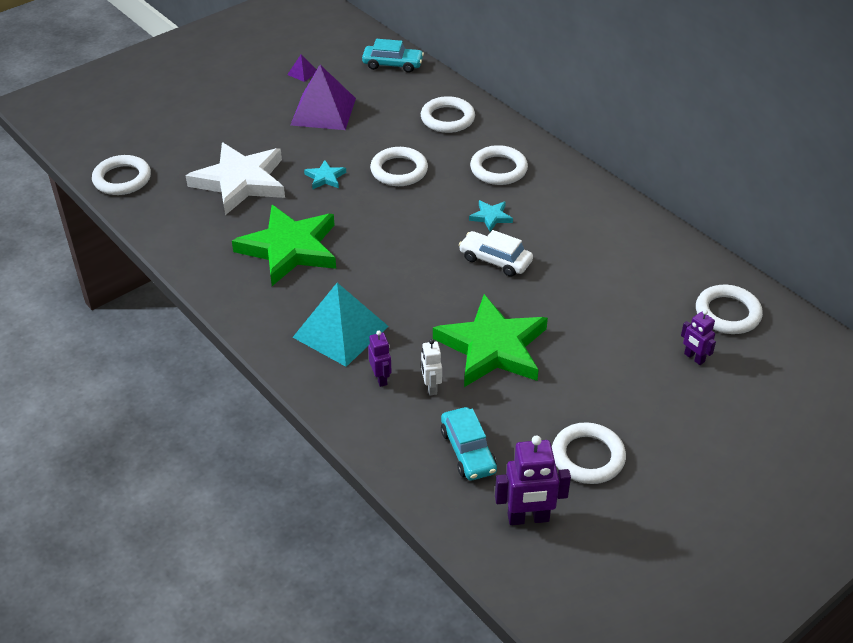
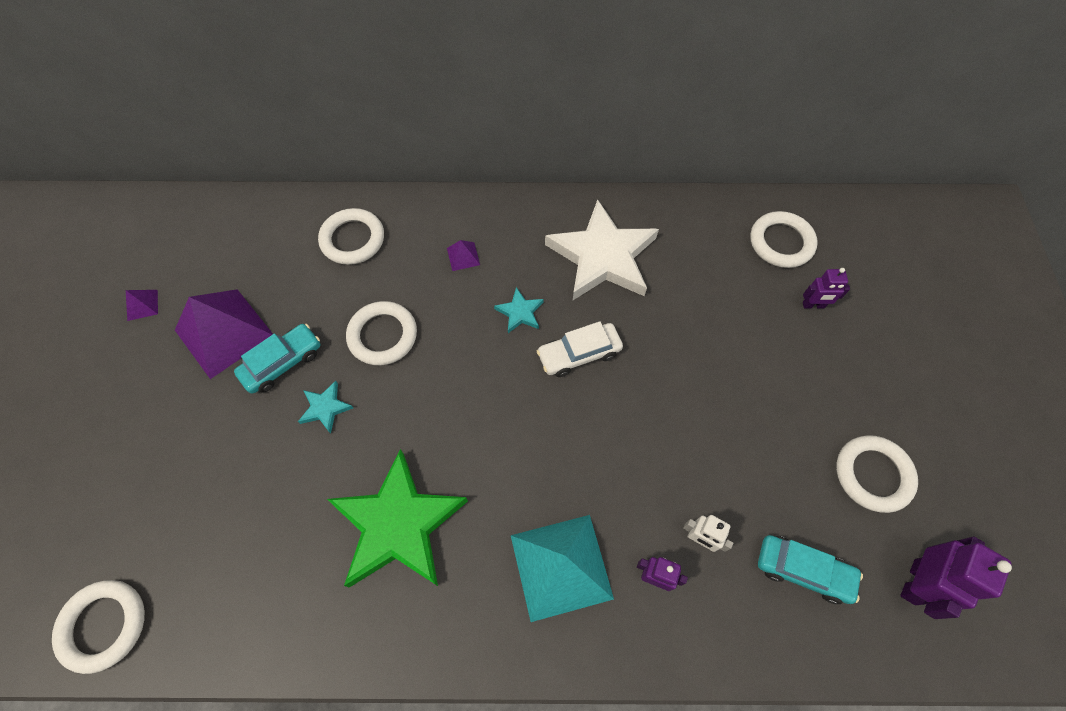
camera: 50 degrees left, 20 degrees up
(240, 182) = (246, 496): white star -> white star (602, 257)
(392, 64) = (224, 220): turquoise car -> turquoise car (282, 363)
(492, 347) = (687, 445): green star -> none
(498, 169) = (463, 256): white ring -> purple pyramid

